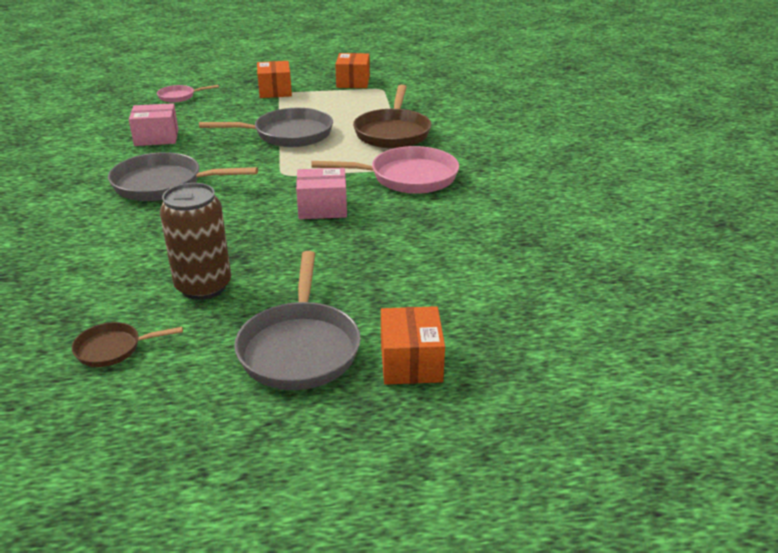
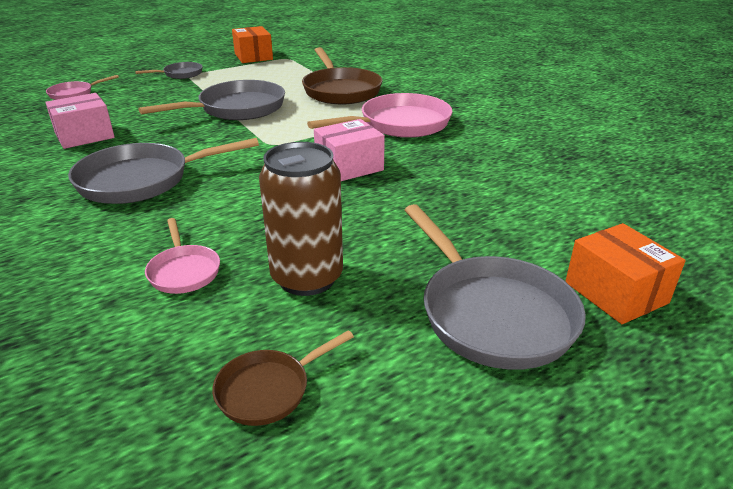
camera: 25 degrees left, 0 degrees up
(132, 260) = (183, 271): none -> pink pan
(275, 91) = (180, 74): orange box -> grey pan

